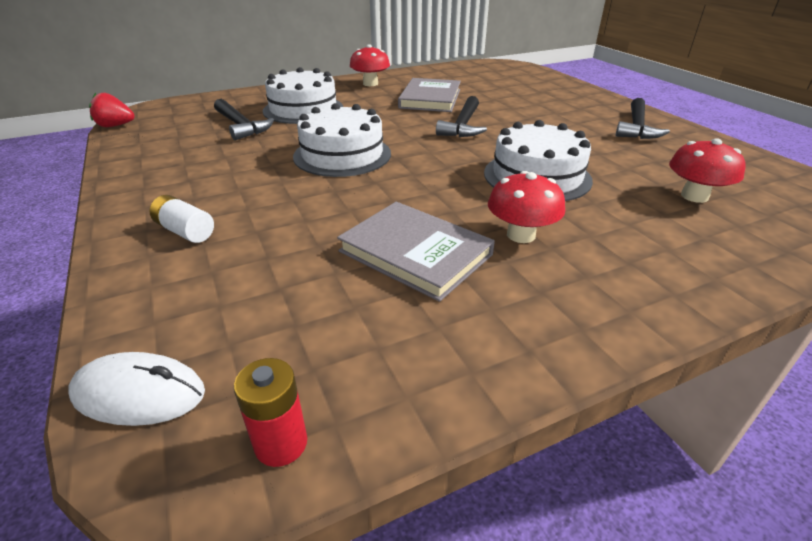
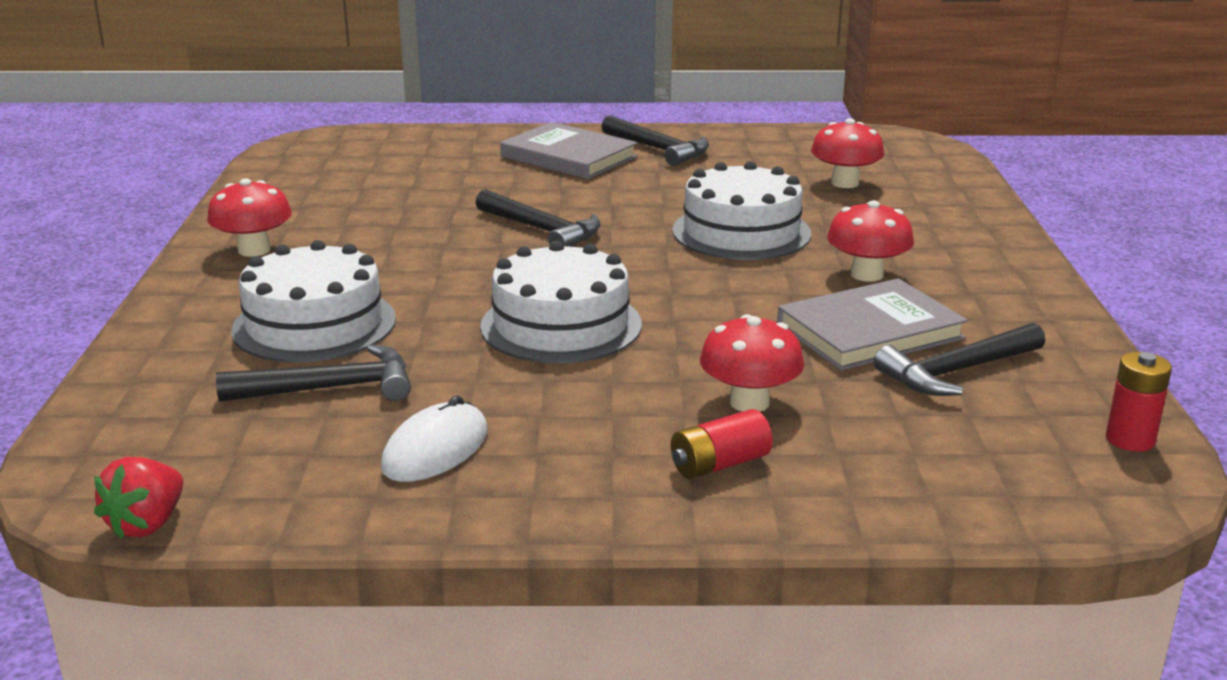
camera: 65 degrees left, 10 degrees down
(139, 393) = (1048, 505): white mouse -> white mouse (435, 449)
(185, 231) = (719, 464): white battery -> red battery
(272, 226) = (749, 402): none -> red mushroom
(370, 306) = (956, 372): none -> black hammer
(430, 99) = (402, 224): grey book -> grey book (568, 157)

